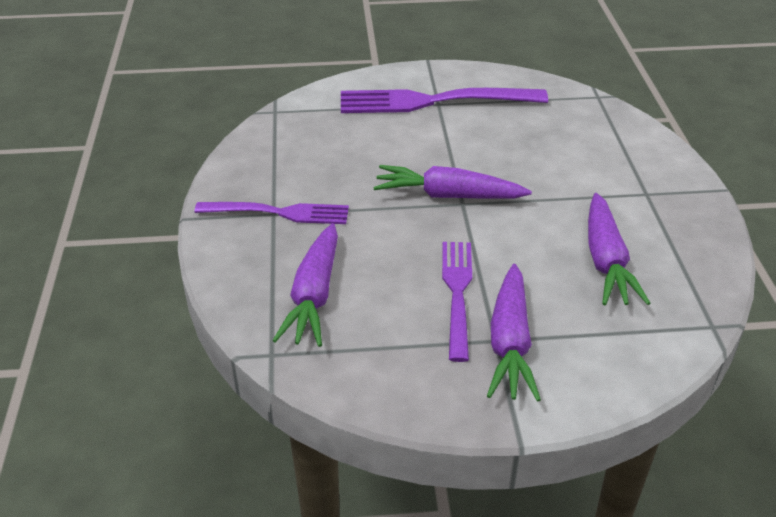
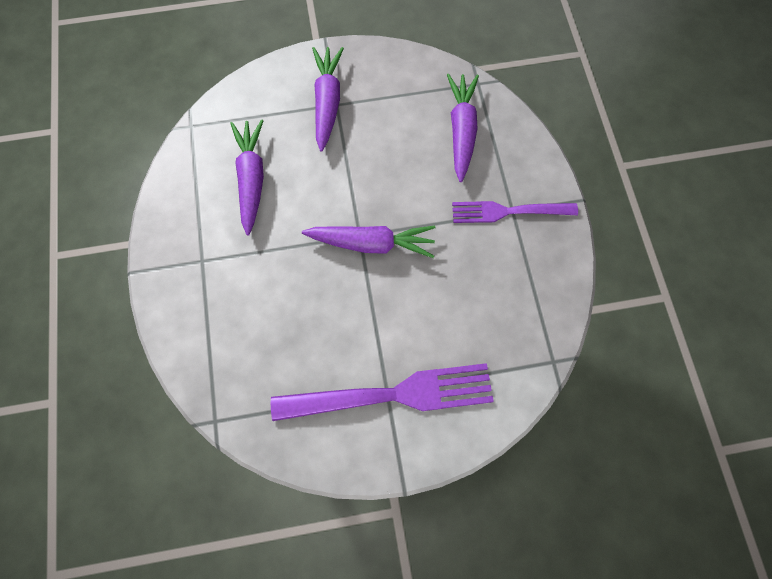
camera: 175 degrees right, 30 degrees up
(457, 293) = (362, 140): purple fork -> none

